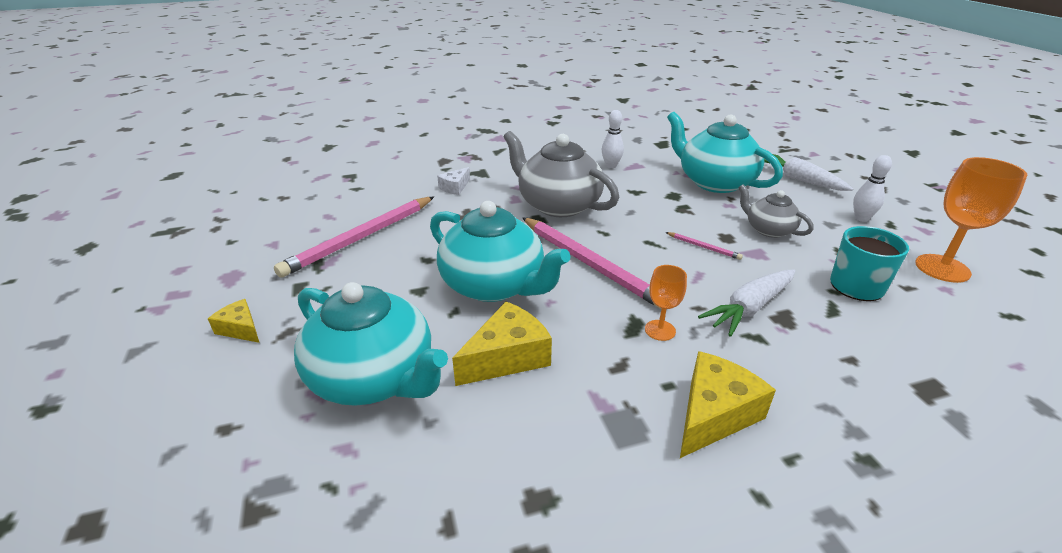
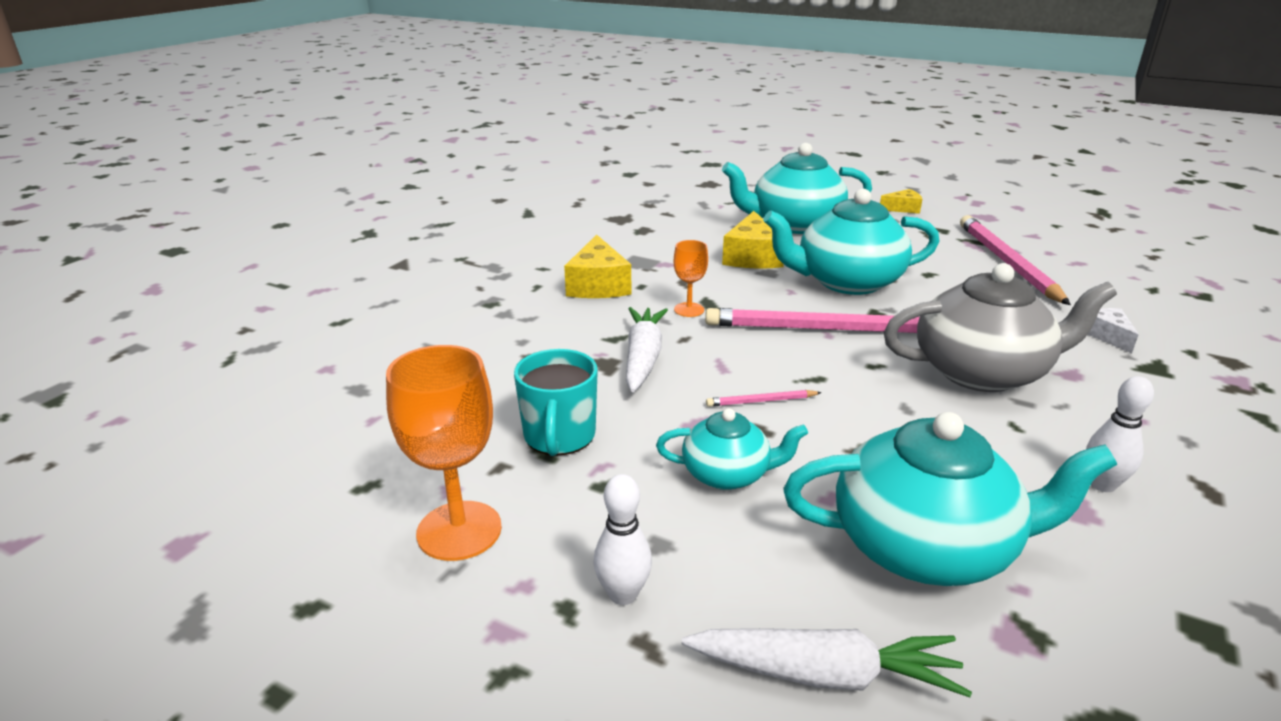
camera: 135 degrees right, 5 degrees down
(768, 230) = (727, 474): grey teapot -> turquoise teapot

